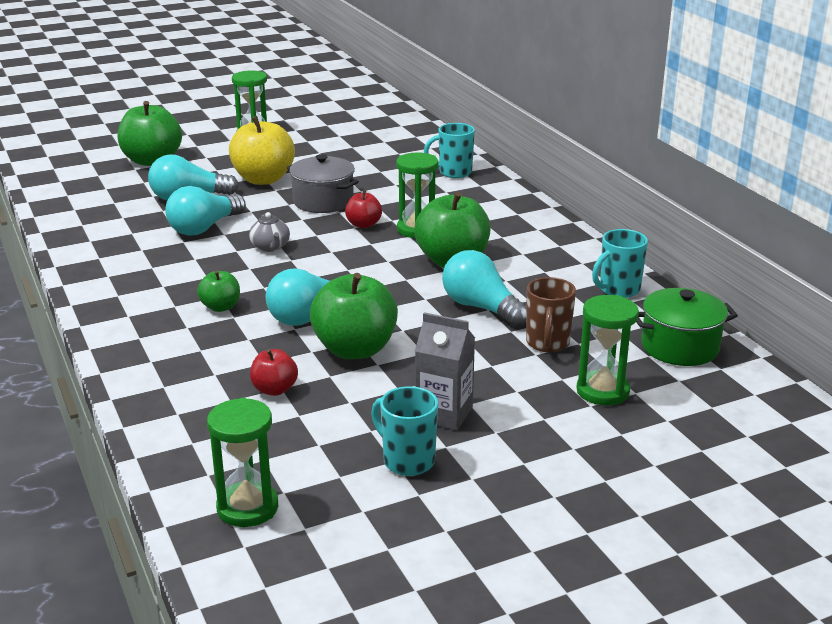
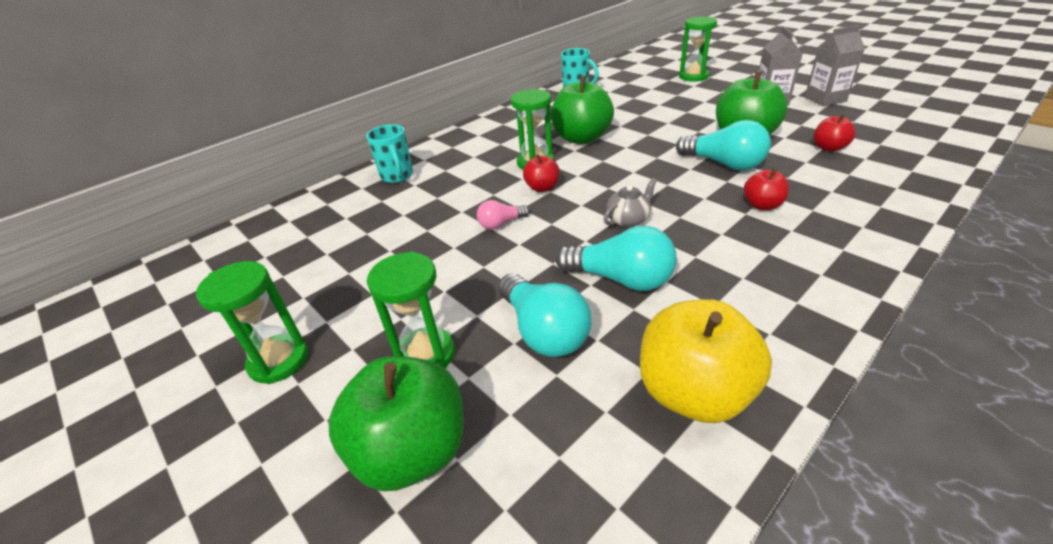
camera: 105 degrees left, 10 degrees up
(221, 307) = (762, 205): green apple -> red apple
(247, 508) = (937, 122): green hourglass -> green hourglass (426, 354)
(263, 179) = (454, 287): yellow apple -> yellow apple (693, 392)
(323, 201) = (501, 224): grey pot -> pink light bulb
(407, 461) = (825, 99): turquoise mug -> grey carton
(481, 308) = (640, 116): turquoise light bulb -> none
(547, 343) = (662, 94): brown mug -> none
(680, 347) = (628, 70): green pot -> none

